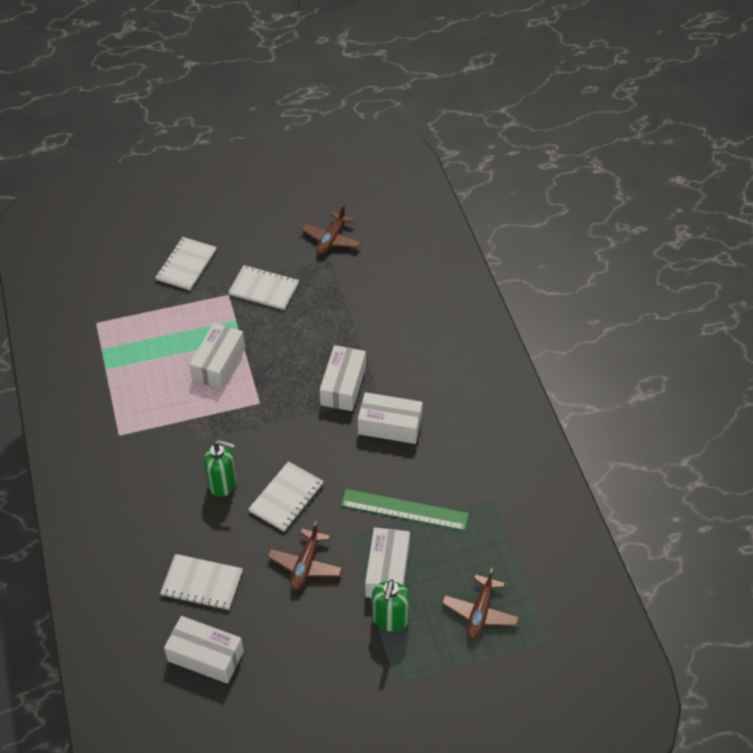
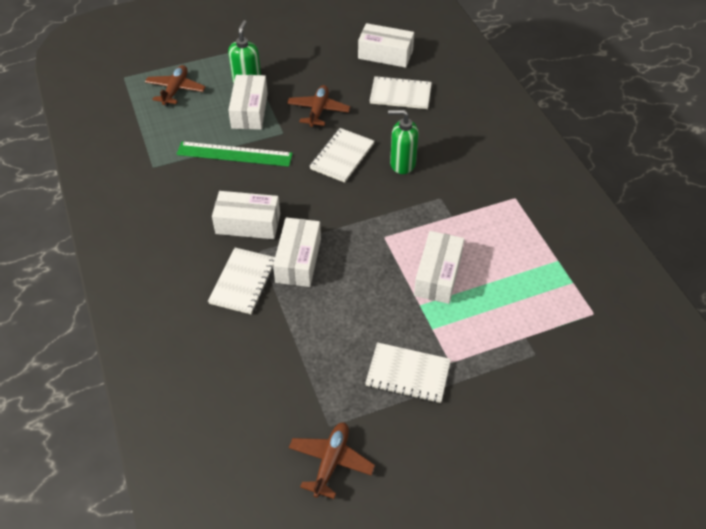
camera: 175 degrees right, 0 degrees up
(186, 265) = (516, 402): white notebook -> white notebook (243, 282)

